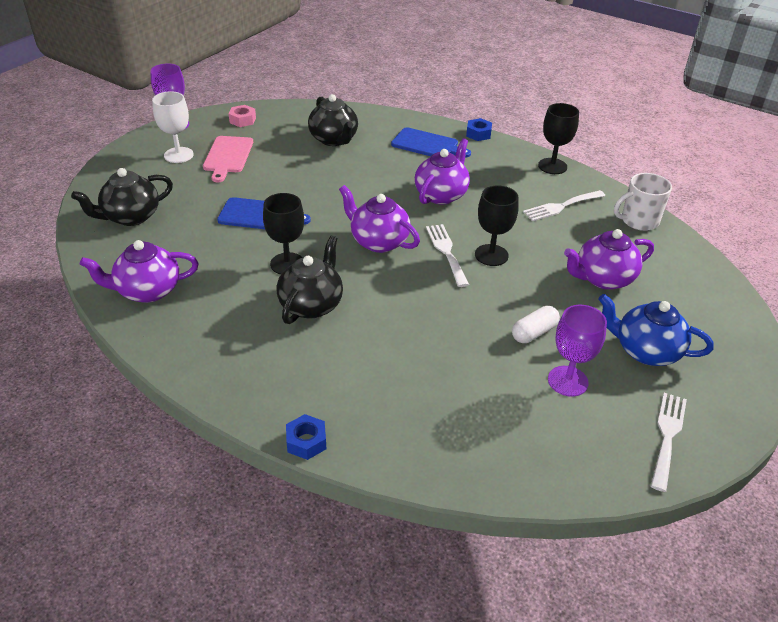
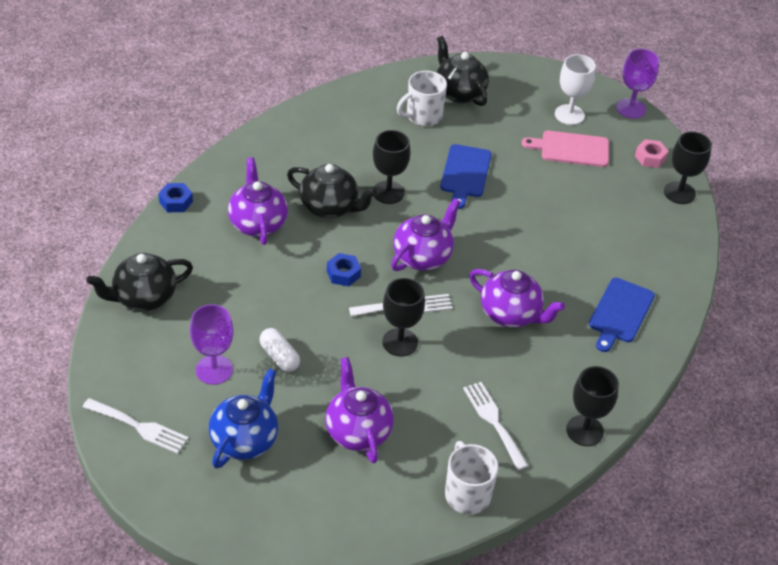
camera: 90 degrees right, 5 degrees up
(147, 291) = (353, 111): purple teapot -> purple teapot (257, 223)
(165, 241) = (423, 116): none -> white mug
(287, 111) = (679, 193): none -> black goblet
(334, 140) = (619, 231): black teapot -> black teapot (143, 297)
(478, 134) = (655, 366): blue nut -> blue nut (343, 274)

